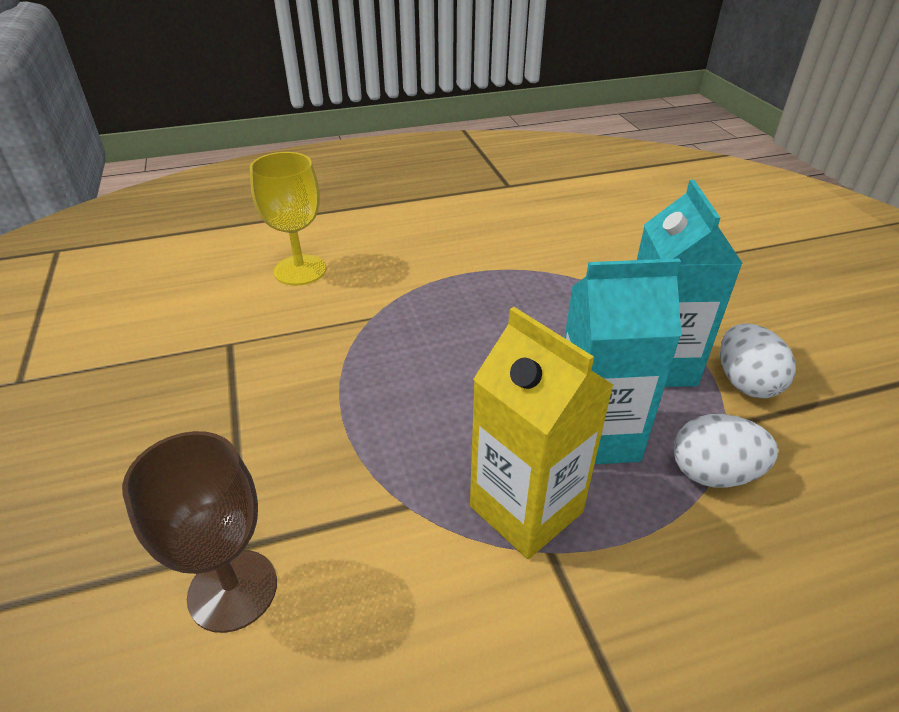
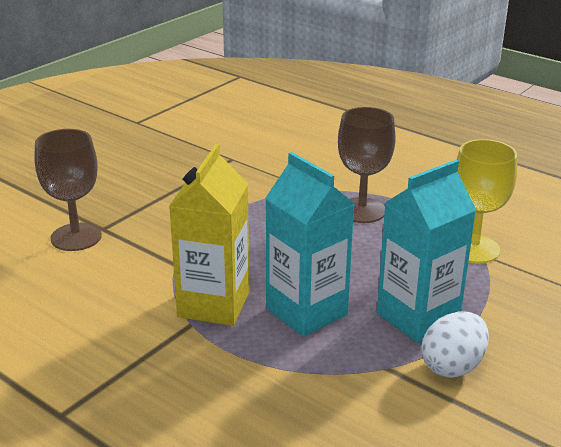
camera: 55 degrees right, 10 degrees down
(300, 270) = (326, 148): yellow goblet -> yellow goblet (474, 249)
(444, 307) = (362, 210): none -> brown goblet
(713, 473) = (327, 372): white egg -> none

